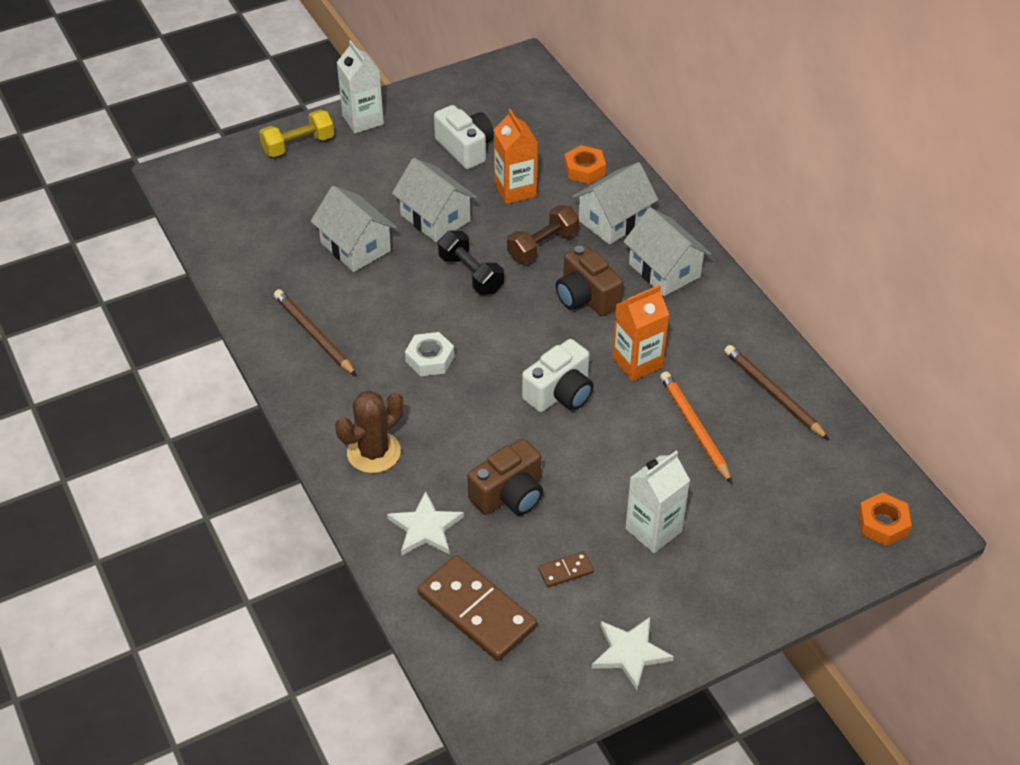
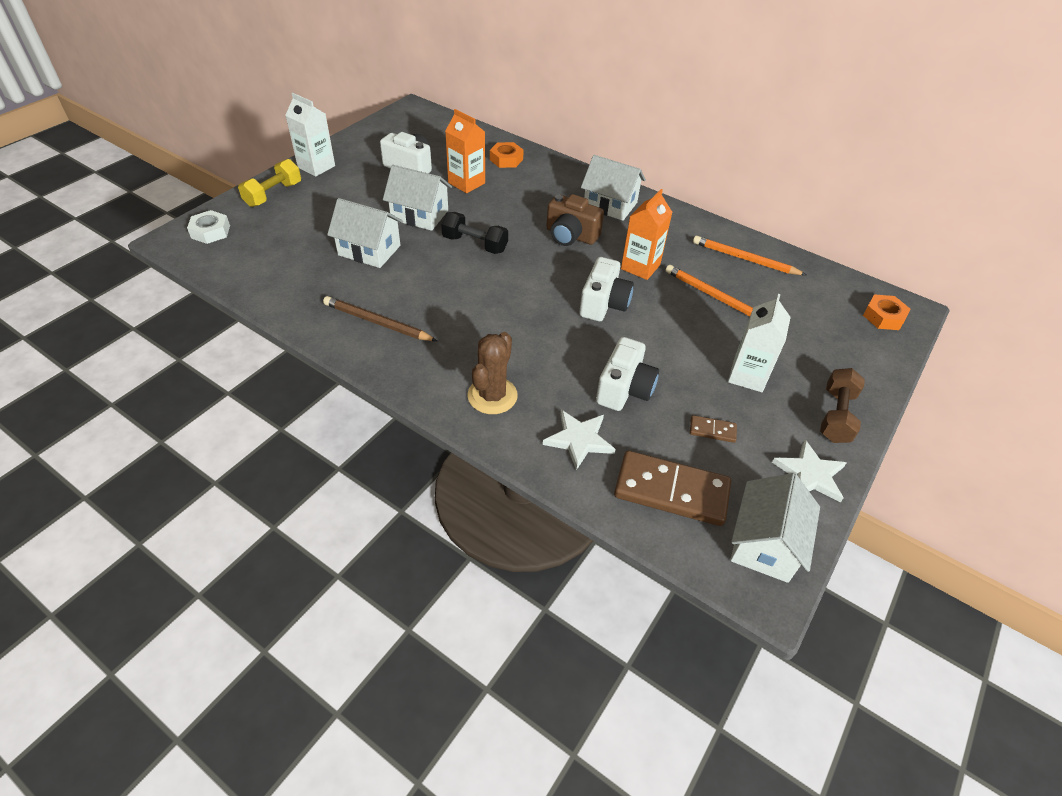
camera: 30 degrees left, 0 degrees up
(430, 359) = (487, 311): white nut -> white nut (210, 232)
(509, 494) = (624, 389): brown camera -> white camera
(543, 246) = (514, 212): brown dumbbell -> brown dumbbell (836, 416)
(566, 571) = (712, 430): brown domino -> brown domino turned 60 degrees clockwise
(613, 220) = (551, 184): white house -> white house (764, 543)
(773, 394) = (745, 259): brown pencil -> orange pencil

